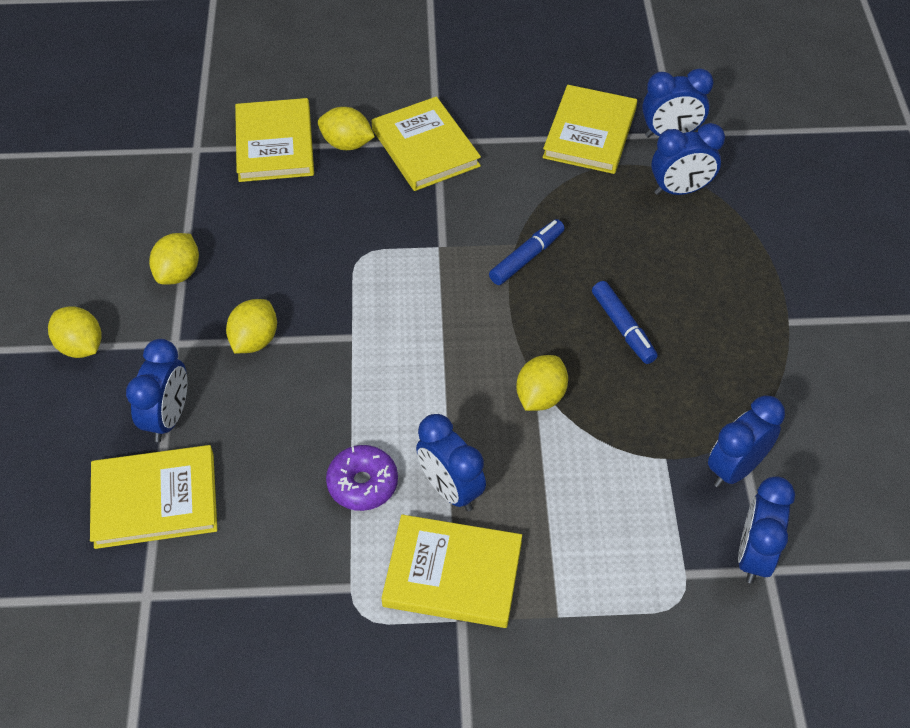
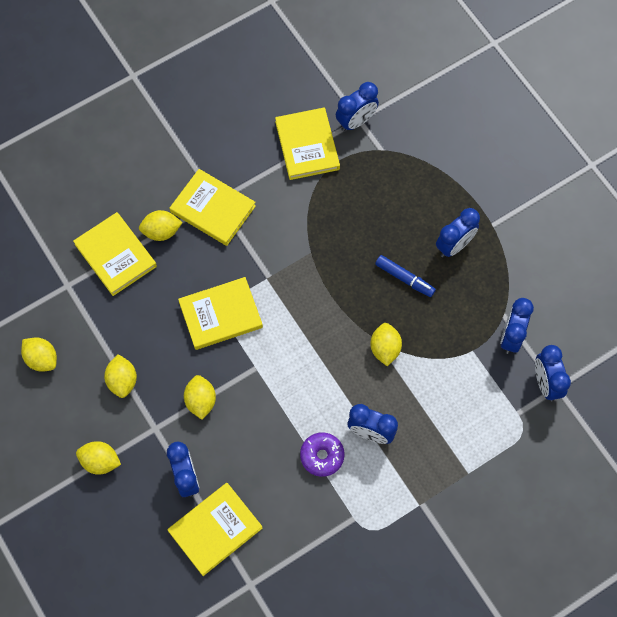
camera: 30 degrees left, 15 degrees up
(106, 207) = (42, 359): none -> yellow lemon
(453, 574) = (402, 480): yellow book -> yellow book (220, 315)
(527, 257) = (323, 259): blue marker -> none
(680, 190) = (384, 162): blue clock -> blue clock (454, 245)

